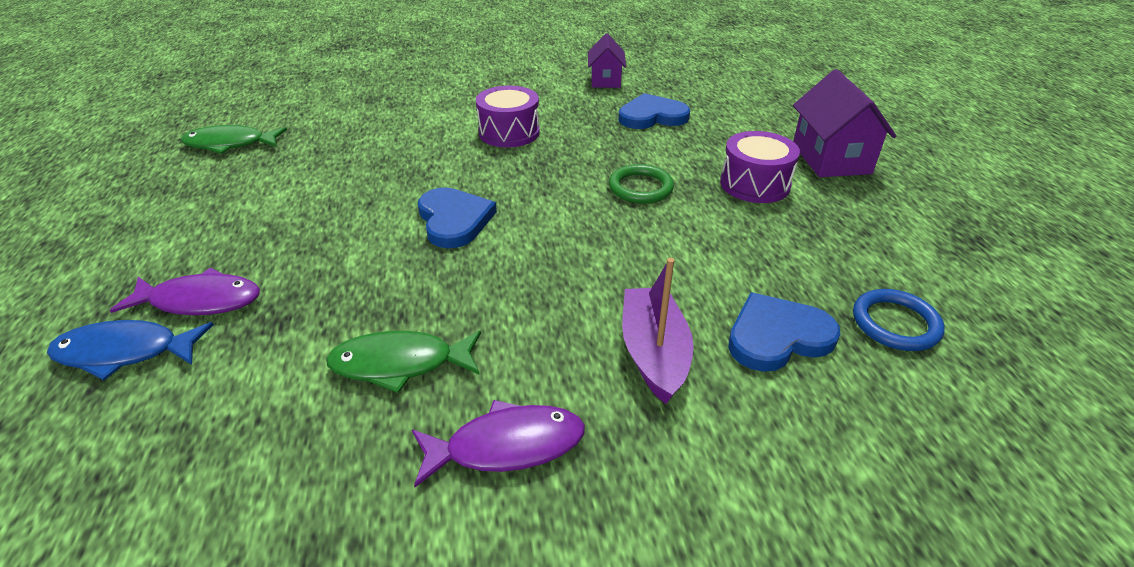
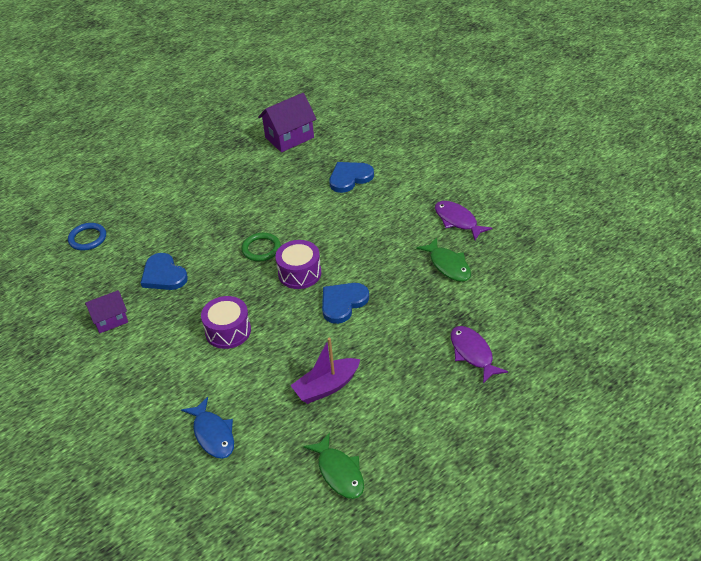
camera: 115 degrees left, 5 degrees up
(125, 352) = (517, 352): blue fish -> blue fish (213, 434)
(654, 353) = (385, 204): purple boat -> purple boat (326, 387)
(754, 184) = (230, 211): purple drum -> purple drum (299, 273)
(777, 336) = (350, 178): blue heart -> blue heart turned 105 degrees clockwise
(831, 159) = (182, 192): purple house -> purple house (289, 137)
(895, 323) = (319, 153): blue ring -> blue ring (87, 238)

